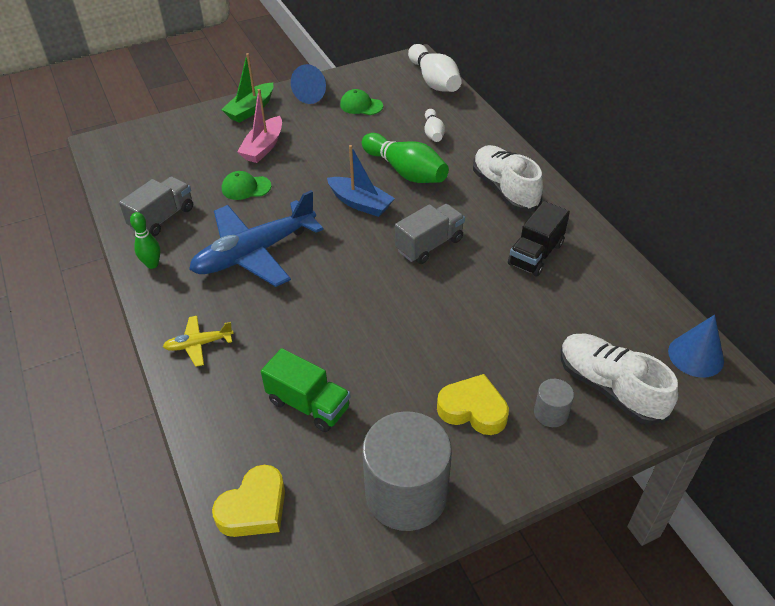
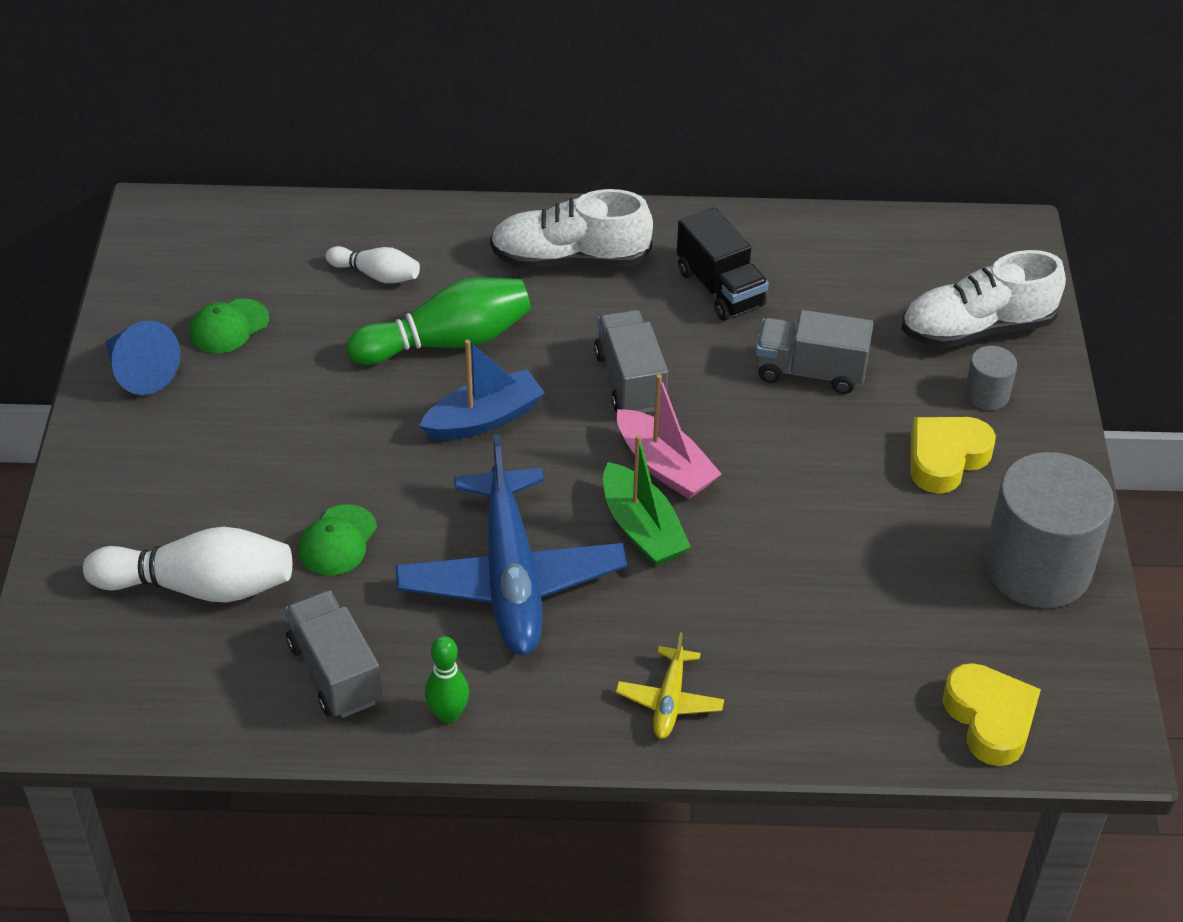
camera: 65 degrees left, 0 degrees up
(251, 109) = (112, 467): green boat -> green boat (642, 529)
(263, 147) = (242, 485): pink boat -> pink boat (664, 466)
(308, 404) = (852, 612): green truck -> none
(434, 81) = (238, 218): white bowling pin -> white bowling pin (199, 586)
(498, 317) = (810, 371): none -> grey truck
(695, 356) = (969, 239): blue cone -> none

